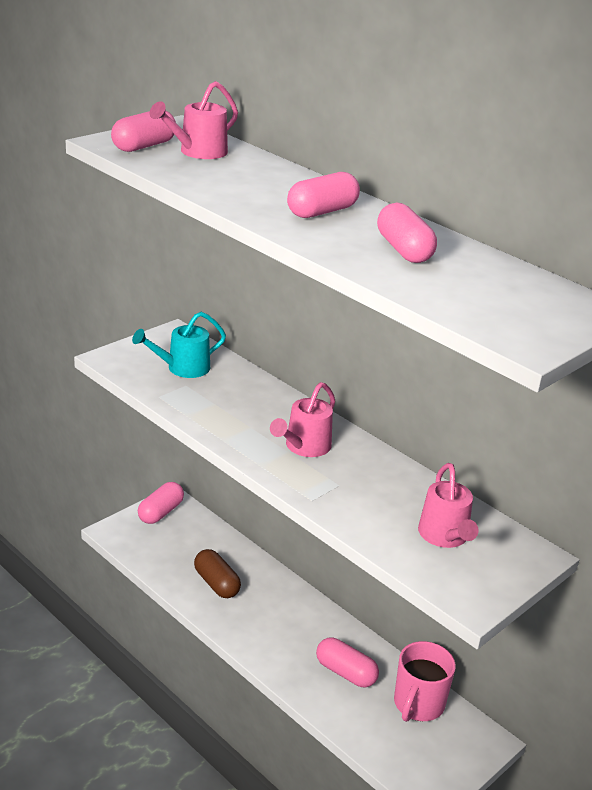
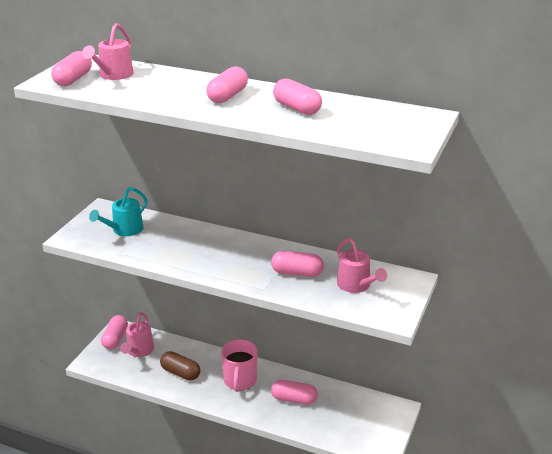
camera: 20 degrees left, 0 degrees up
(304, 447) = (238, 258): pink watering can -> pink watering can (139, 351)
(371, 492) = (297, 273): none -> pink capsule
(418, 704) = (347, 402): pink mug -> pink mug (240, 381)

